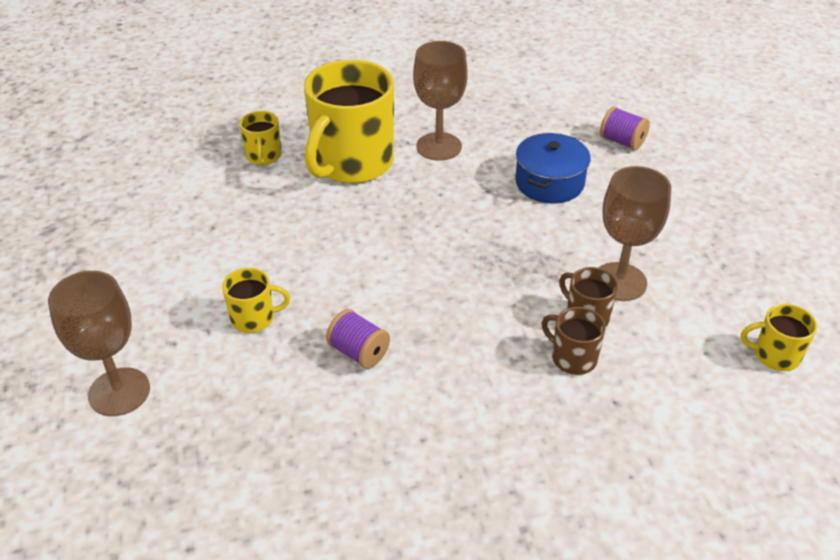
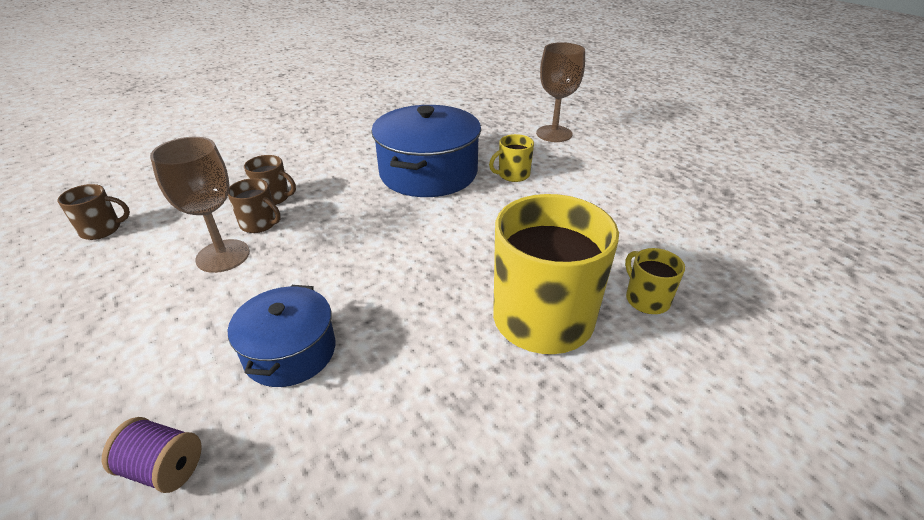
camera: 160 degrees right, 5 degrees down
(359, 352) = (428, 173): purple spool -> blue pot
(439, 146) = (451, 372): brown goblet -> none
(775, 355) = (102, 230): yellow mug -> brown mug

